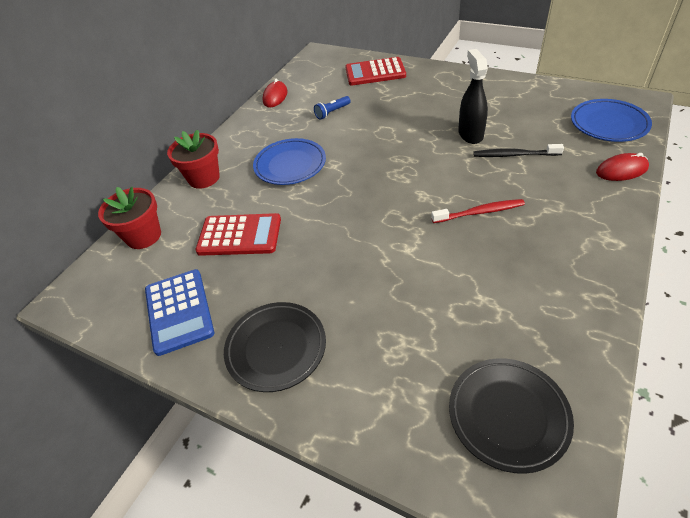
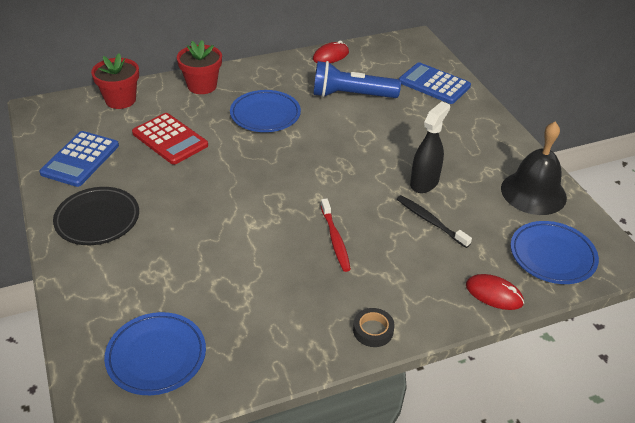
camera: 35 degrees right, 5 degrees down
(332, 112) = (351, 95): blue flashlight -> blue flashlight, size x2.12
(375, 72) = (434, 84): red calculator -> blue calculator
(480, 212) = (335, 239): red toothbrush -> red toothbrush turned 45 degrees clockwise
(508, 415) = (156, 356): black plate -> blue plate
(537, 96) = (533, 192): none -> black bell
(603, 252) = (373, 330): none -> black tape

